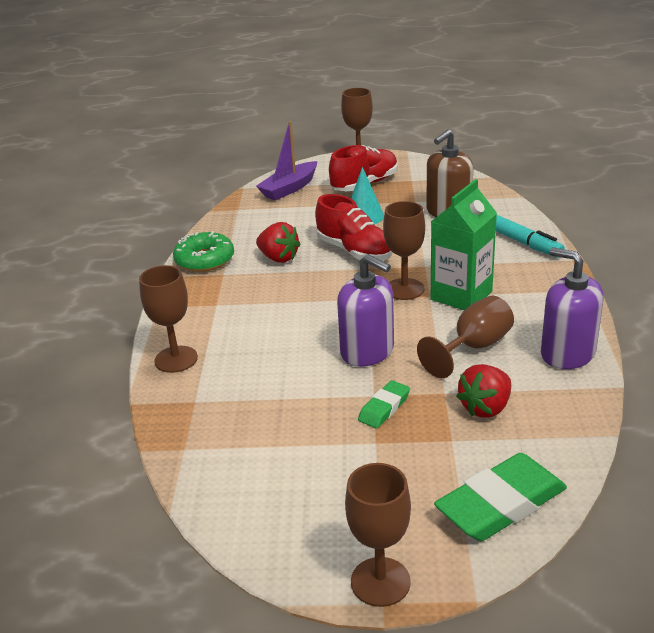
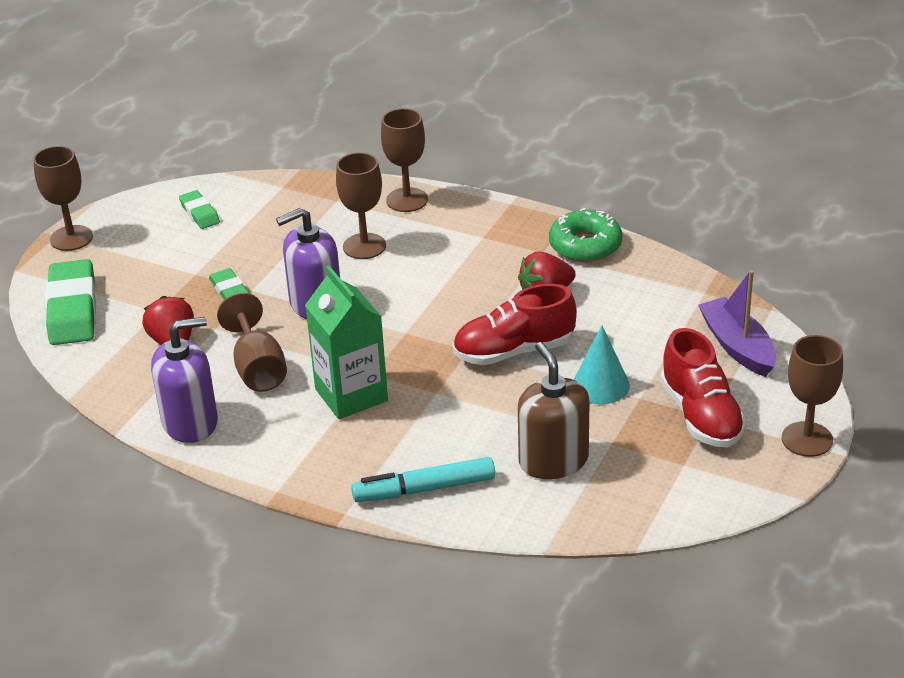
camera: 115 degrees right, 5 degrees up
(267, 489) = (199, 213): none -> green eraser
(404, 289) = (400, 361): brown goblet -> brown goblet (364, 246)

